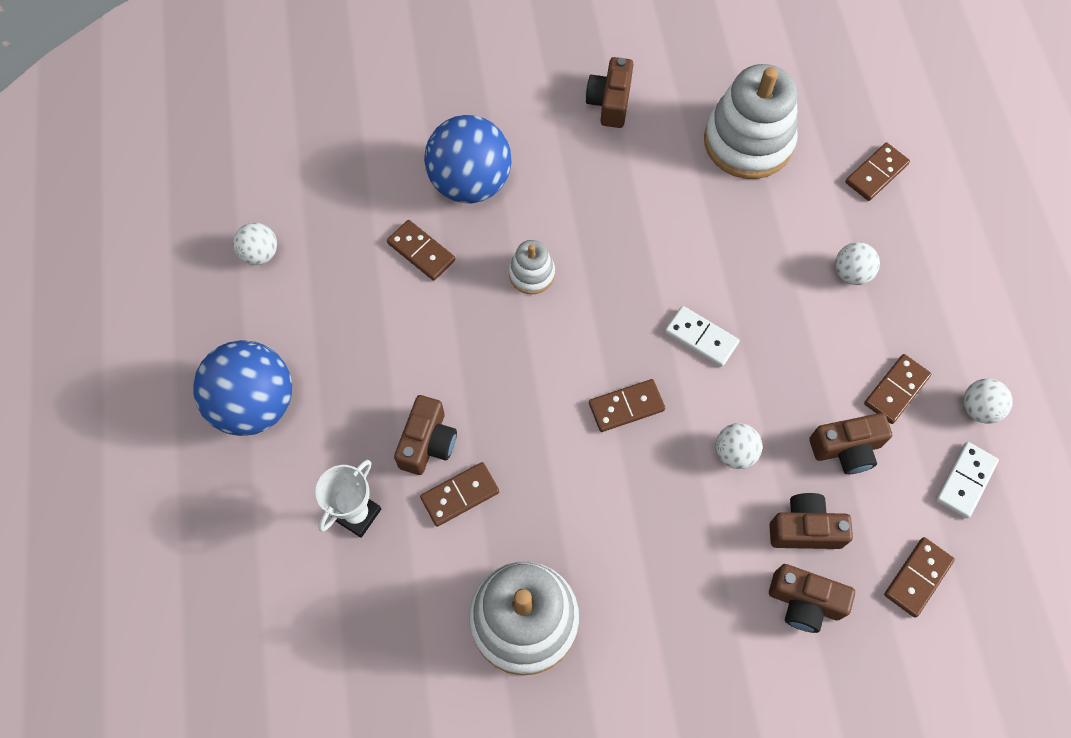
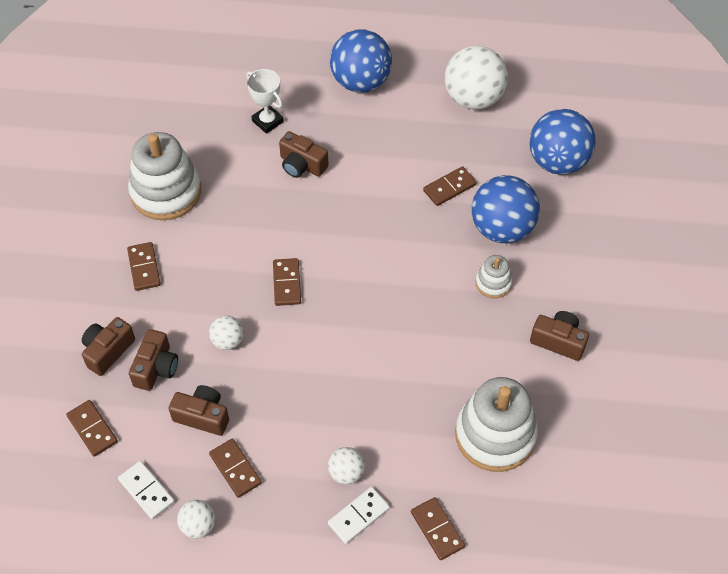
camera: 105 degrees right, 10 degrees down
(260, 254) = (473, 98): white ball -> white ball, size x2.07
(350, 141) = (557, 162): none -> blue ball
(460, 495) = (259, 175): brown domino -> brown domino (144, 268)
(531, 274) = (411, 250): white stacking toy -> white stacking toy (493, 283)
(701, 337) = (324, 346): white domino -> white domino (358, 516)
(846, 449) = (202, 416): brown camera -> brown camera turned 105 degrees clockwise

